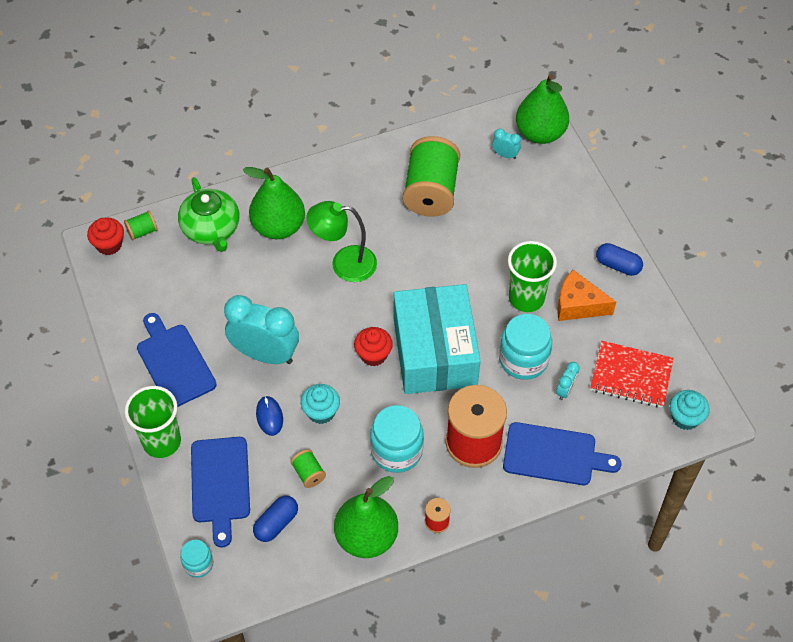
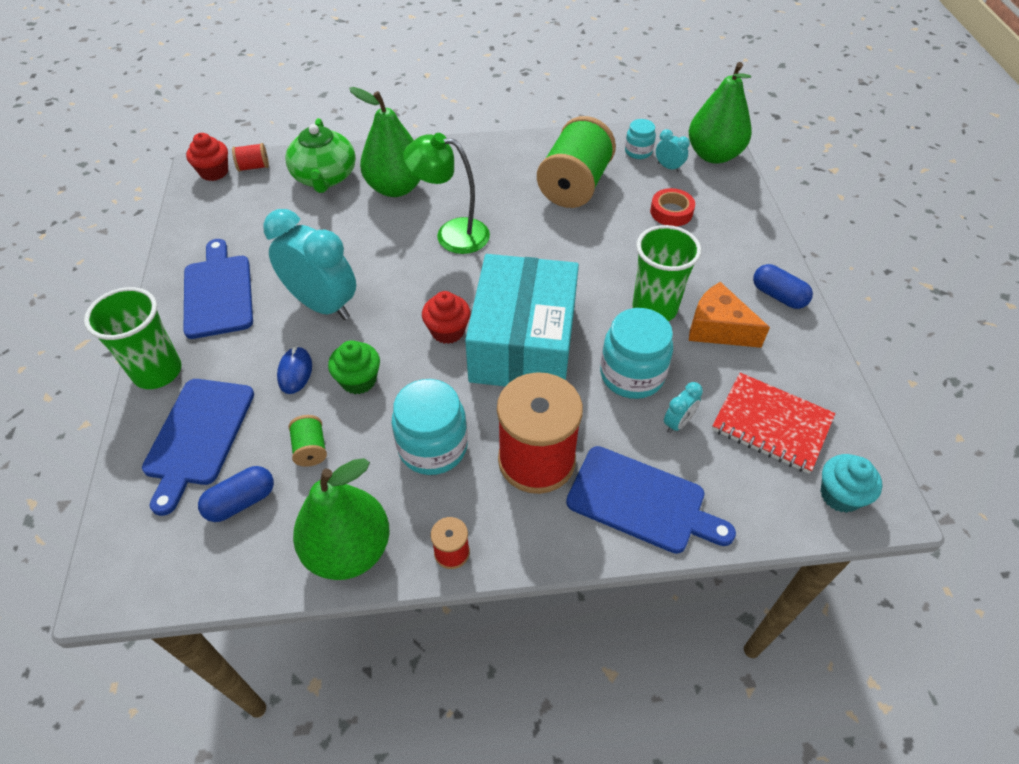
camera: 15 degrees right, 5 degrees down
(142, 231) = (254, 167): green spool -> red spool
(198, 564) = (118, 529): turquoise jar -> turquoise jar (638, 151)
(321, 412) = (358, 380): turquoise cupcake -> green cupcake
(518, 202) = (671, 212): none -> red tape

